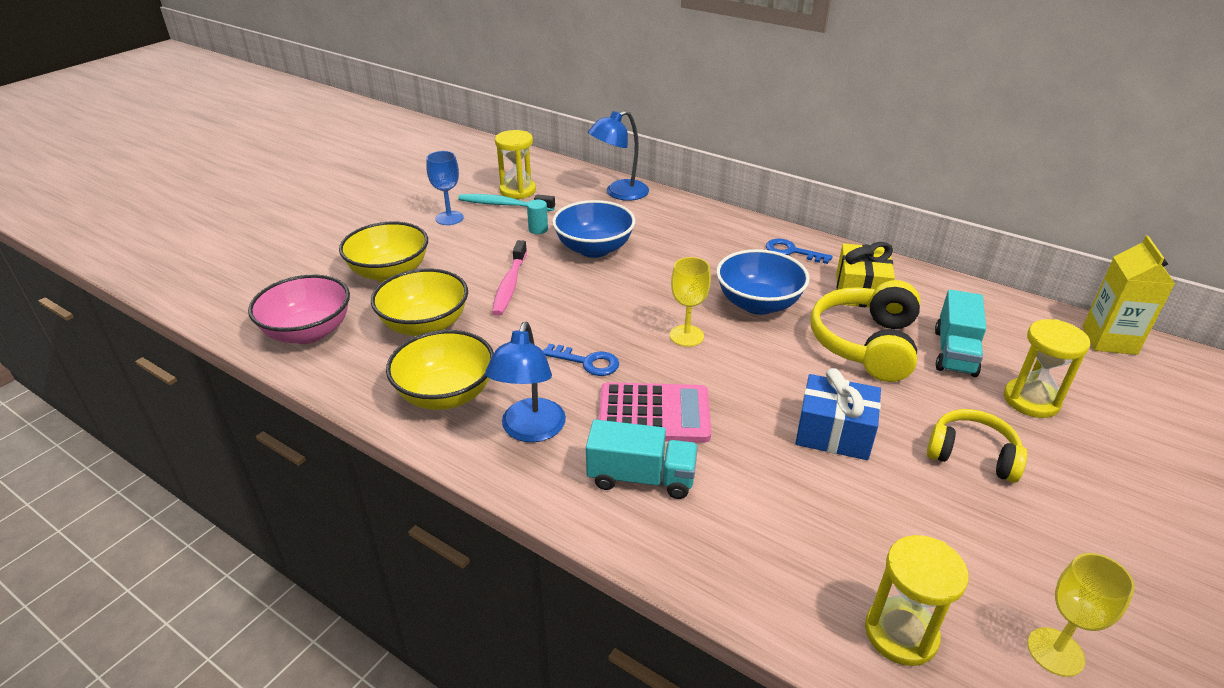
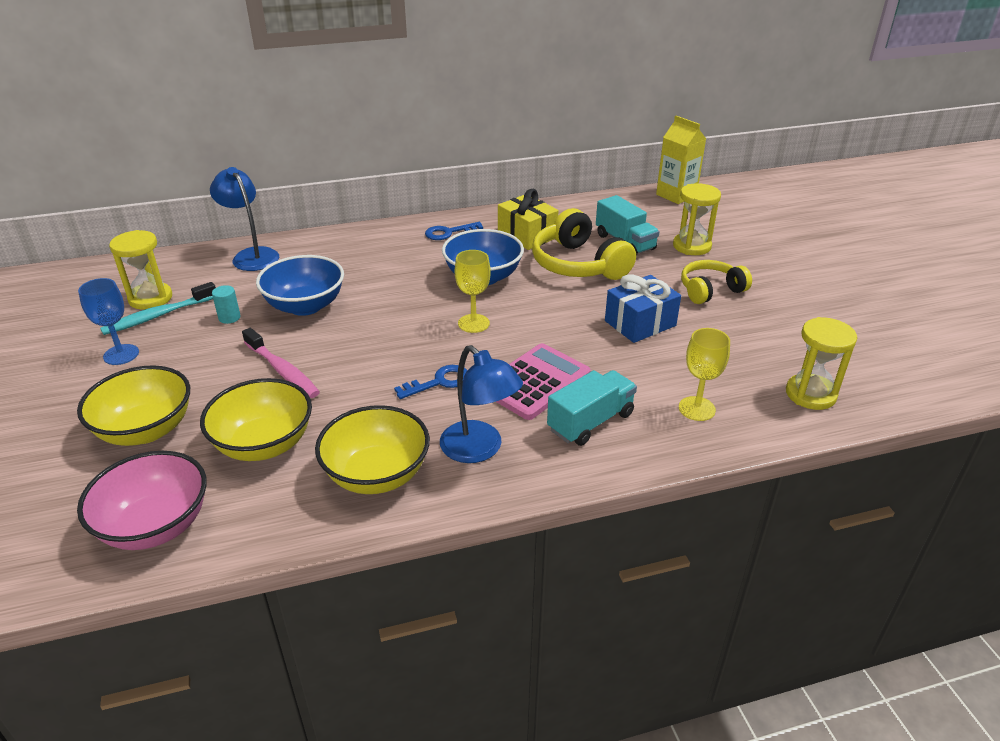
camera: 50 degrees left, 0 degrees up
(619, 193) = (251, 255): blue lamp -> blue lamp turned 135 degrees clockwise
(1055, 652) = (861, 353): yellow goblet -> yellow goblet (696, 409)

